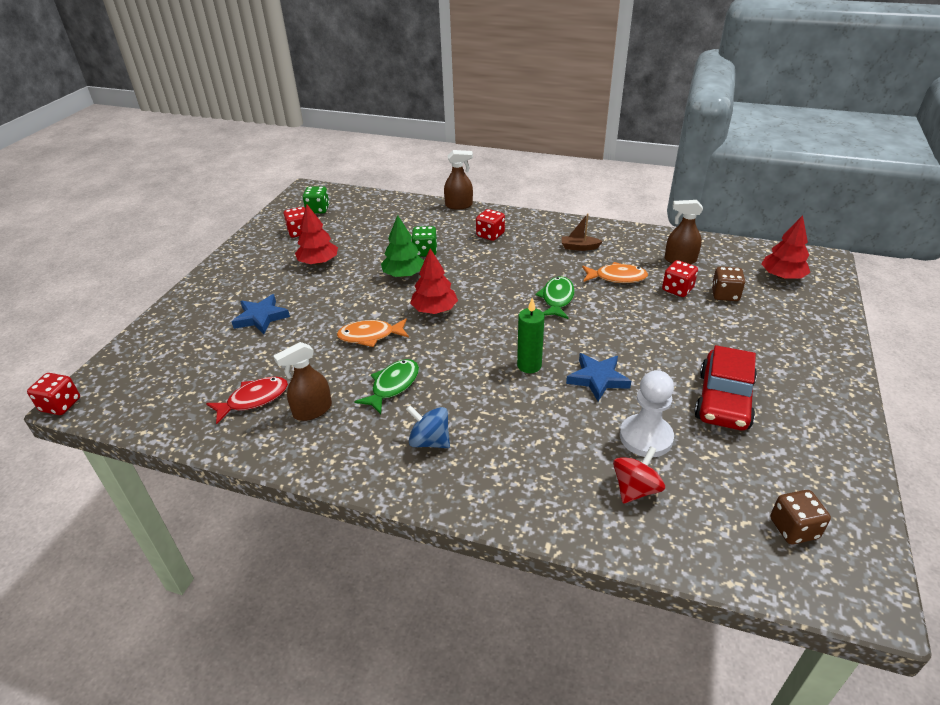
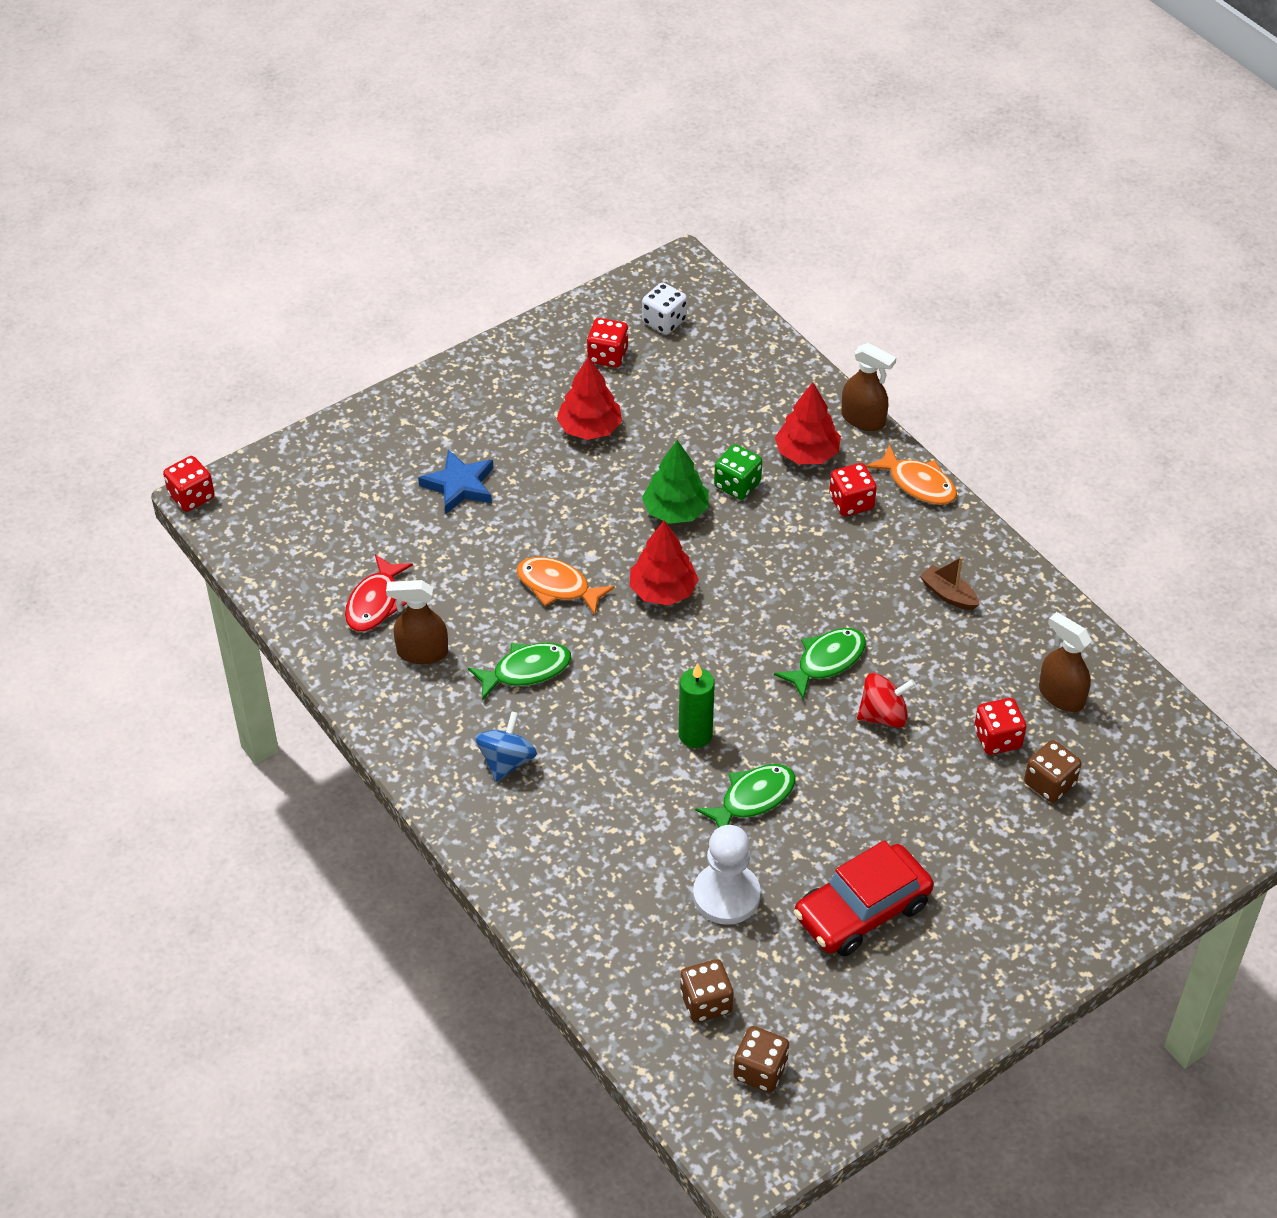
camera: 35 degrees right, 10 degrees up
(254, 399) = (375, 602): red fish -> red fish turned 105 degrees clockwise
(318, 209) = (664, 321): green dice -> white dice
(430, 441) = (506, 761): blue spinning top -> blue spinning top turned 45 degrees clockwise
(597, 379) = (753, 799): blue star -> green fish
(617, 277) = (940, 674): orange fish -> orange fish (918, 484)
(635, 489) = (654, 938): red spinning top -> red spinning top (883, 715)
(711, 508) = (706, 1002): none -> brown dice
(782, 277) = (1166, 804): red tree -> red tree (807, 453)

